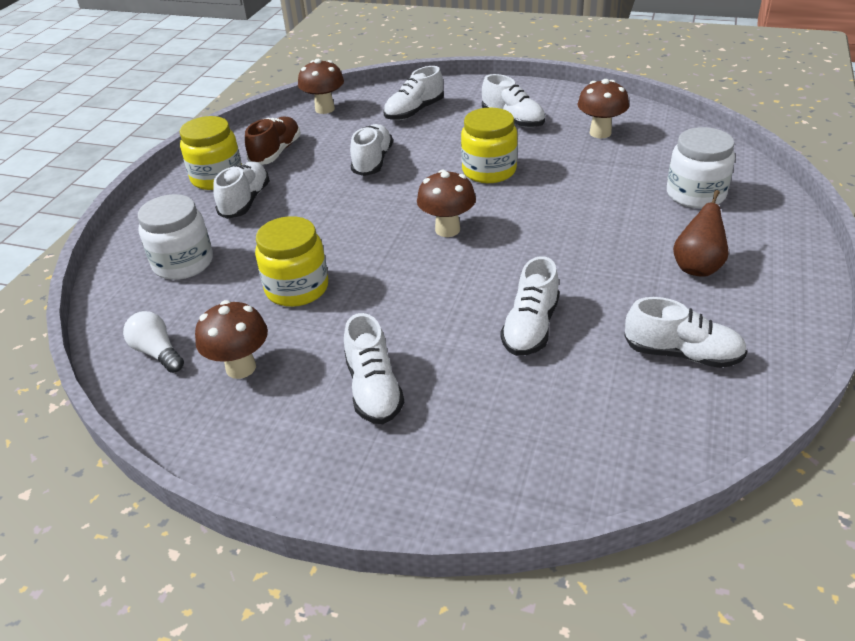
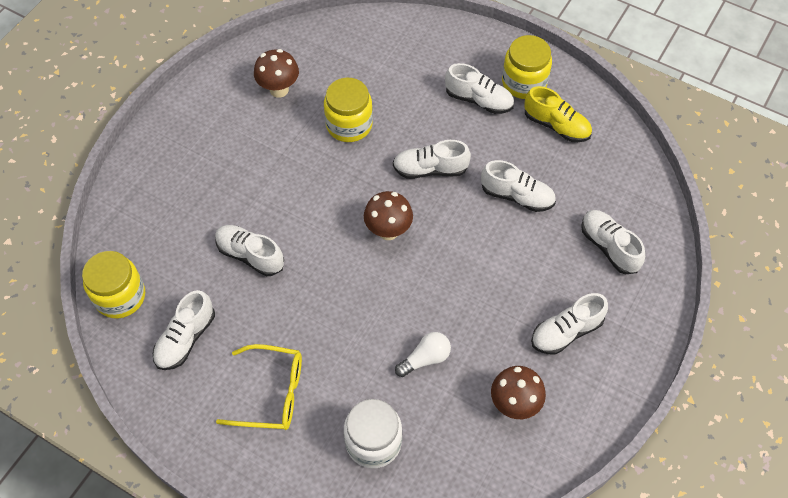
camera: 100 degrees right, 20 degrees up
(157, 352) = (311, 48): white light bulb -> white light bulb (425, 358)
(183, 263) = (405, 61): white jar -> none
(276, 152) = (556, 126): brown shoe -> yellow shoe
(325, 109) = (636, 171): brown mushroom -> none
(374, 389) = (230, 155): white shoe -> white shoe (430, 169)
(489, 171) = (471, 284): yellow jar -> yellow jar (120, 296)
(697, 267) = (272, 393): brown pear -> yellow glasses

